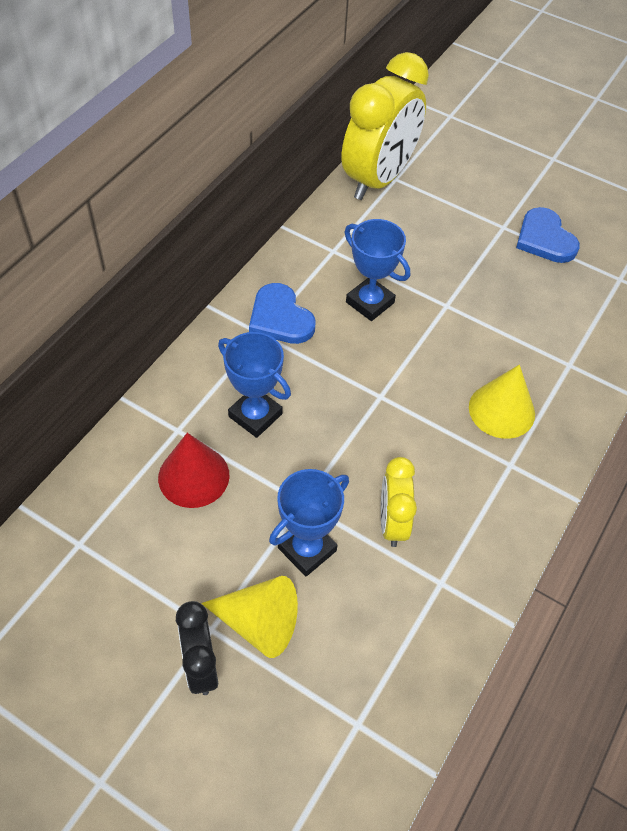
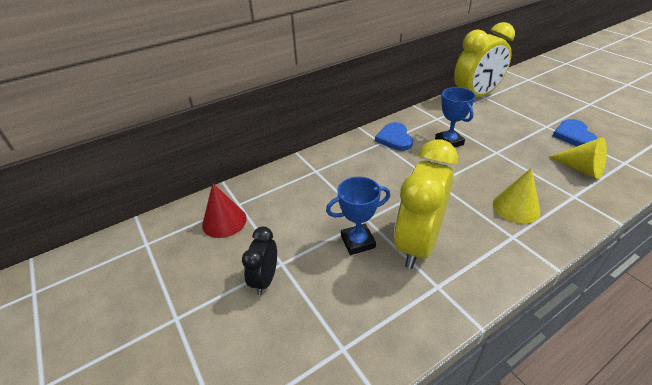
camera: 30 degrees right, 15 degrees down
(193, 476) = (312, 191): red cone -> red cone (224, 221)
(255, 415) = (360, 174): blue trophy -> none
(258, 623) = (310, 269): yellow cone -> yellow cone (581, 169)
(392, 523) = (418, 244): yellow clock -> yellow clock, size x1.94

